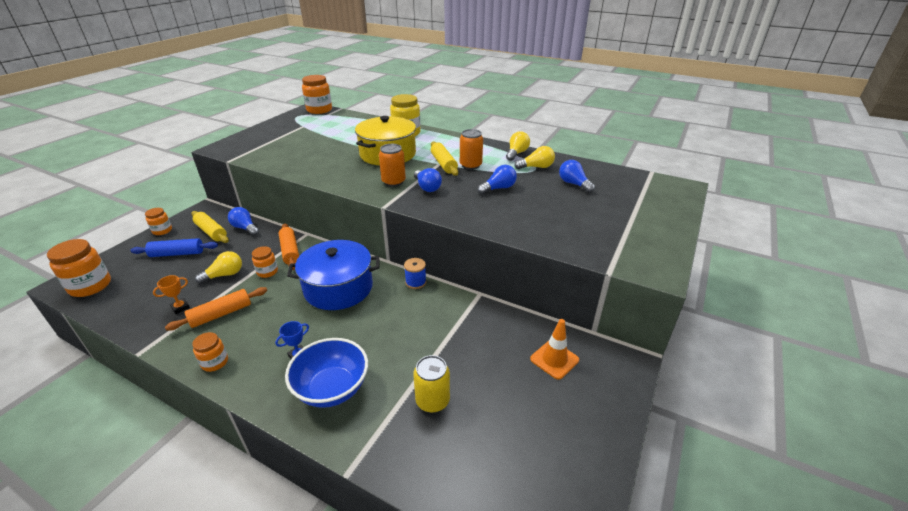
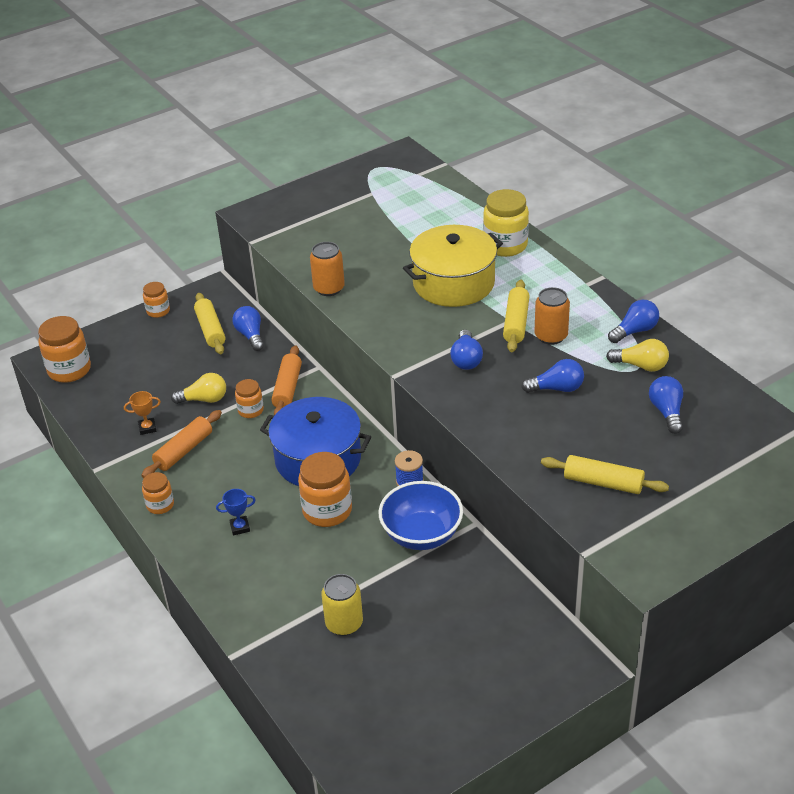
camera: 30 degrees right, 5 degrees up
(177, 254) = (164, 352): blue rolling pin -> none
(221, 314) = (184, 450): orange rolling pin -> orange rolling pin turned 45 degrees counterclockwise
(319, 110) = (411, 161): orange jar -> orange jar (327, 511)
(332, 388) = (256, 574): blue bowl -> blue bowl (421, 534)
(393, 182) = (430, 337): orange can -> orange can (329, 288)
(516, 153) = (634, 331): yellow light bulb -> blue light bulb
(554, 359) = (501, 632): orange traffic cone -> none
(576, 228) = (603, 483): none -> yellow rolling pin

